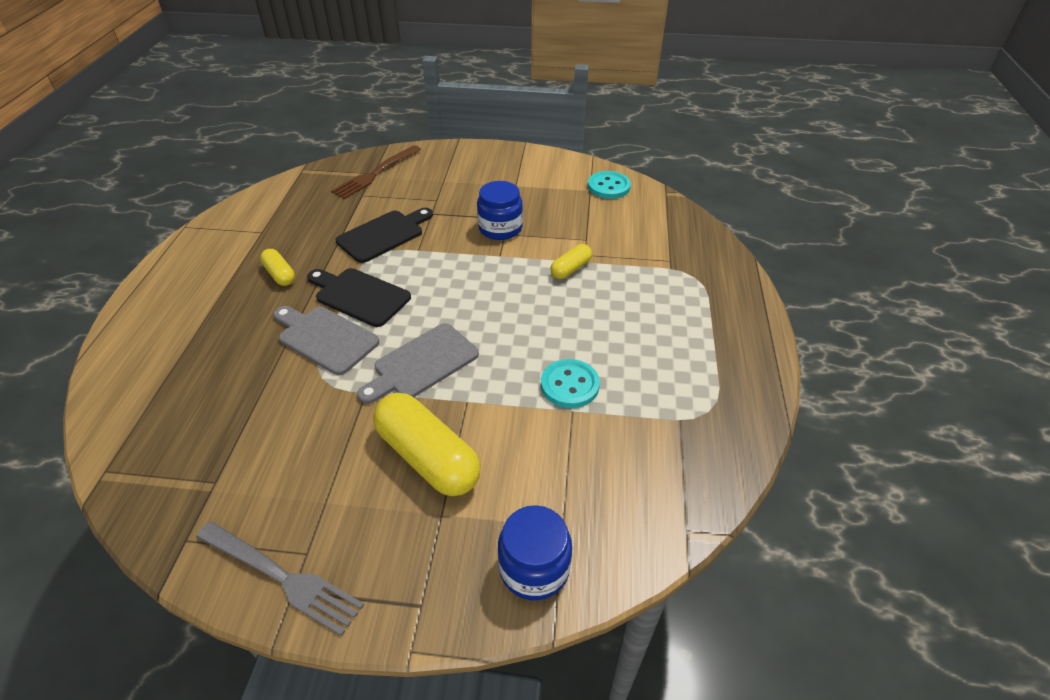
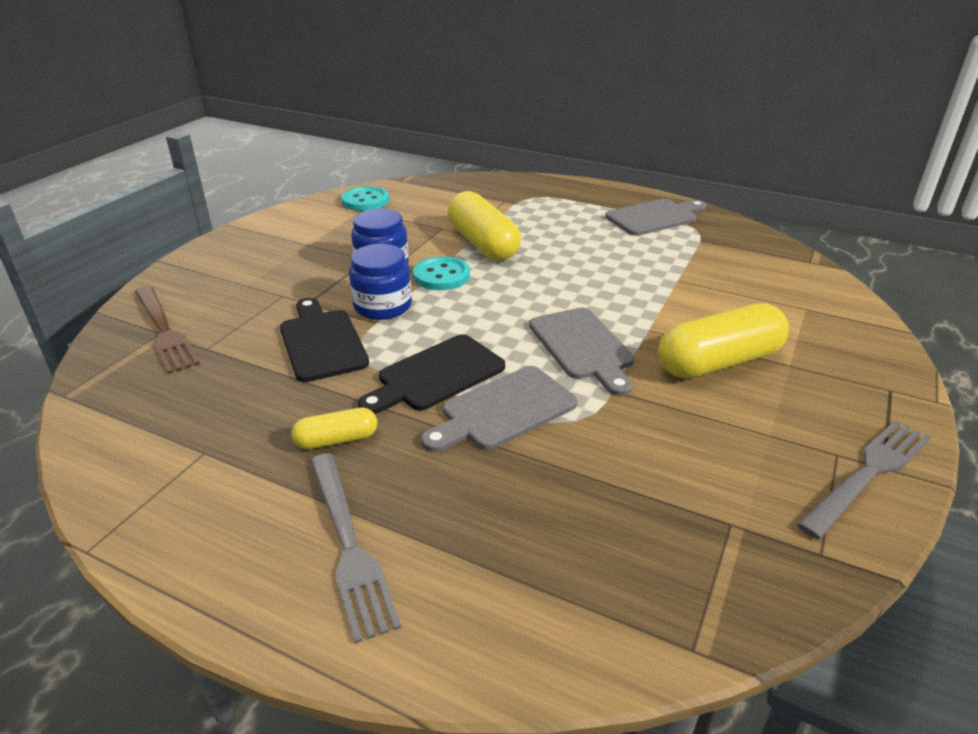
camera: 70 degrees left, 10 degrees down
(188, 308) = (350, 547): none -> grey fork
(534, 568) = (848, 328): blue jar -> blue jar (382, 306)
(569, 385) = (646, 275): turquoise button -> turquoise button (441, 276)
(571, 269) = (483, 244): yellow capsule -> yellow capsule, size x1.96
(712, 373) = (655, 217): none -> grey cutting board

